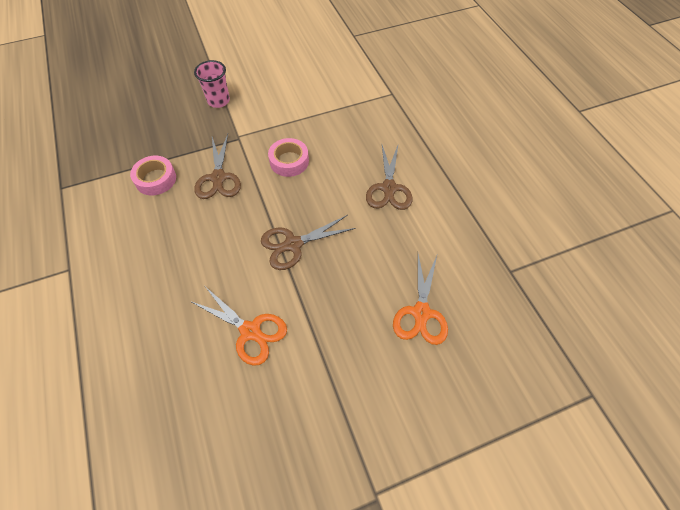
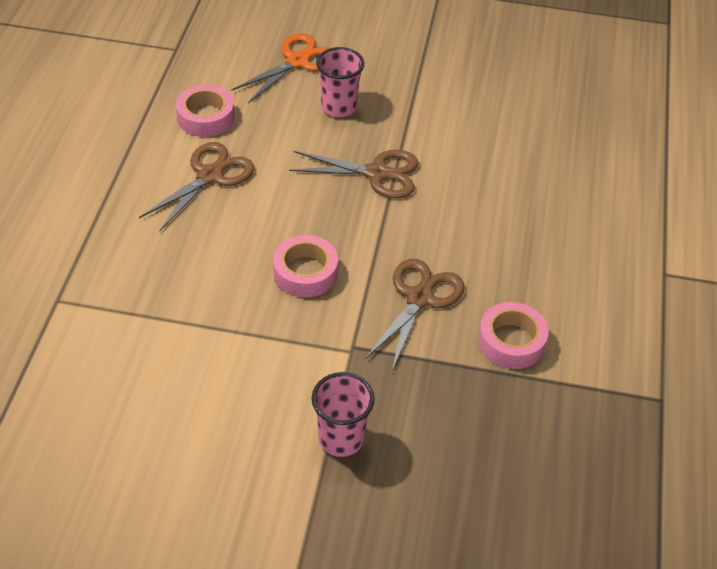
camera: 150 degrees left, 10 degrees down
(250, 331) = (476, 122): orange scissors -> none
(357, 285) = (339, 107): none -> pink cup
(432, 226) = (206, 117): none -> pink tape

